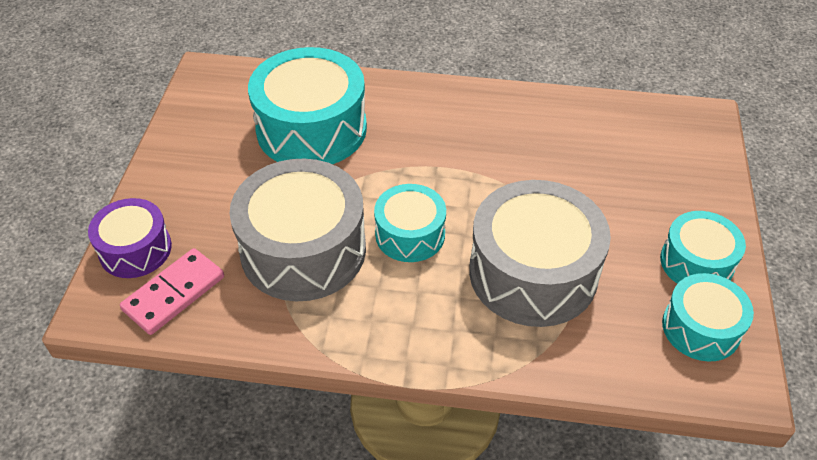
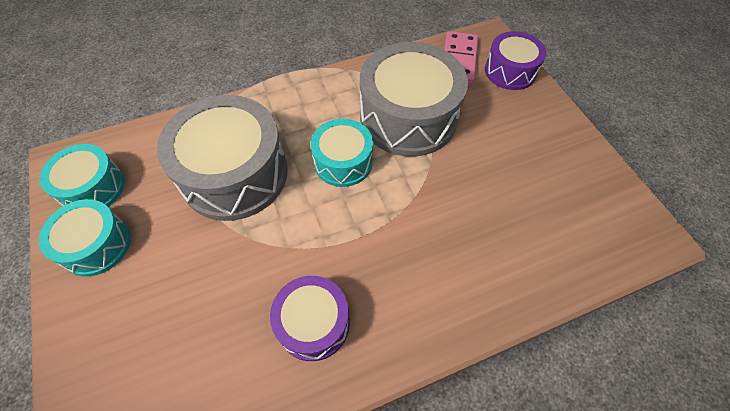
camera: 150 degrees right, 10 degrees up
(311, 129) = (498, 220): turquoise drum -> none
(513, 129) = (313, 323): none -> purple drum

